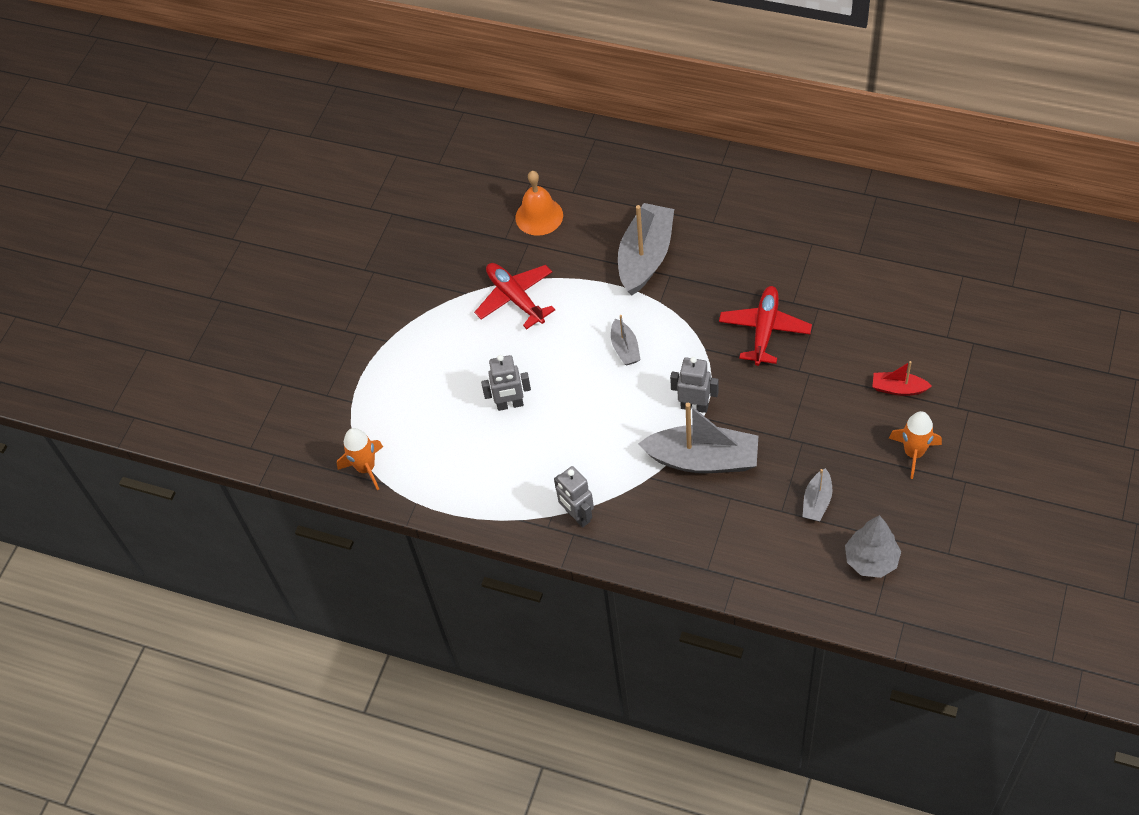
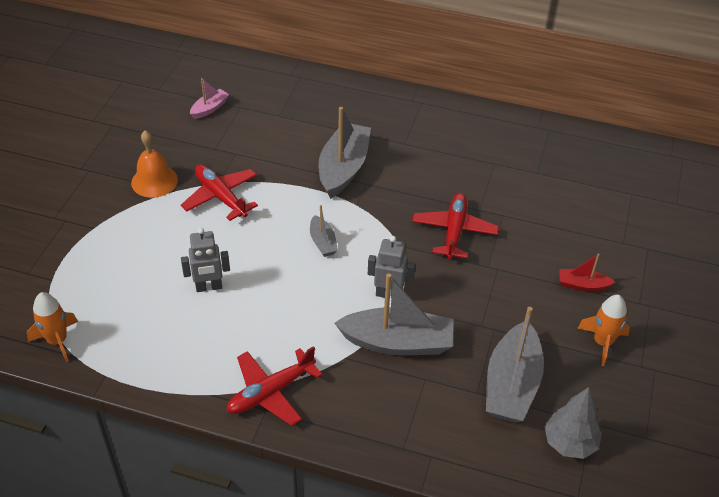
camera: 10 degrees left, 10 degrees down
(496, 186) = (209, 108): none -> pink boat
(539, 216) = (247, 132): orange bell -> orange bell (154, 181)
(577, 516) = (270, 392): grey robot -> red plane
(817, 501) = (511, 384): grey boat -> grey boat, size x2.02

